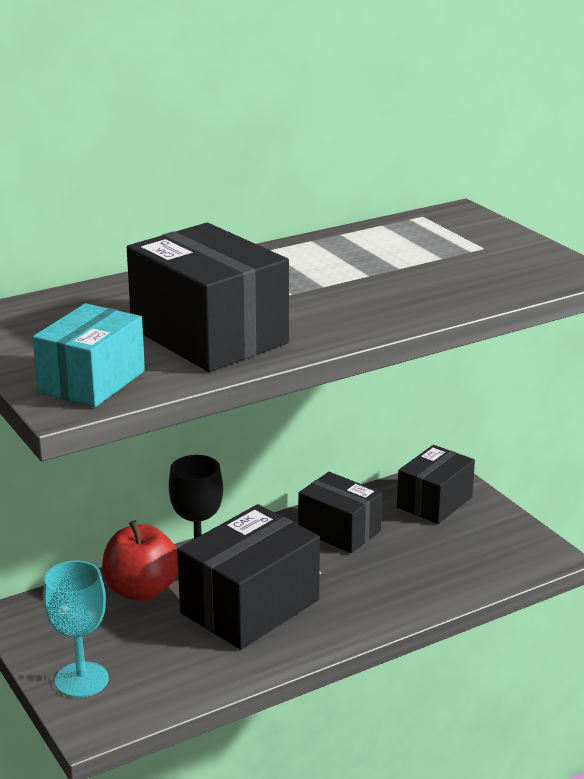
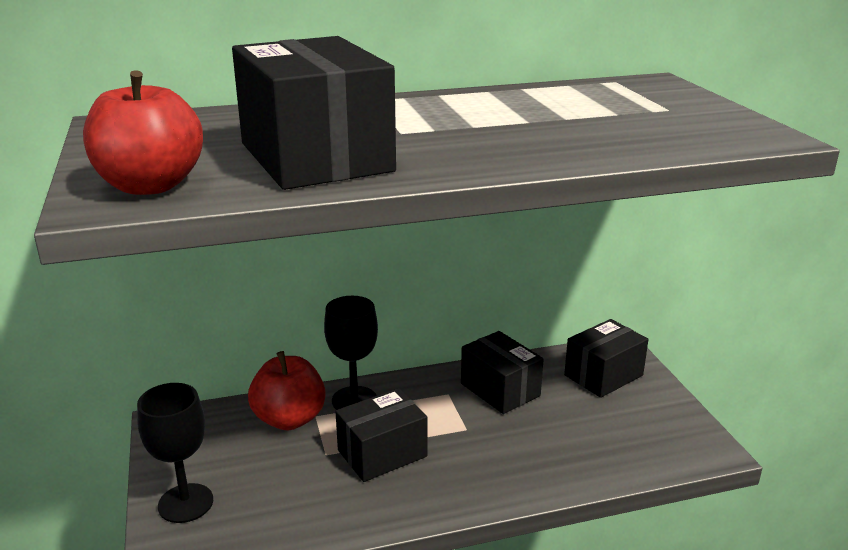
camera: 15 degrees right, 0 degrees up
(81, 680) = (185, 503): turquoise goblet -> black goblet
(92, 381) = (150, 186): turquoise box -> red apple
(250, 606) = (382, 453): black box -> black box, size x0.64

